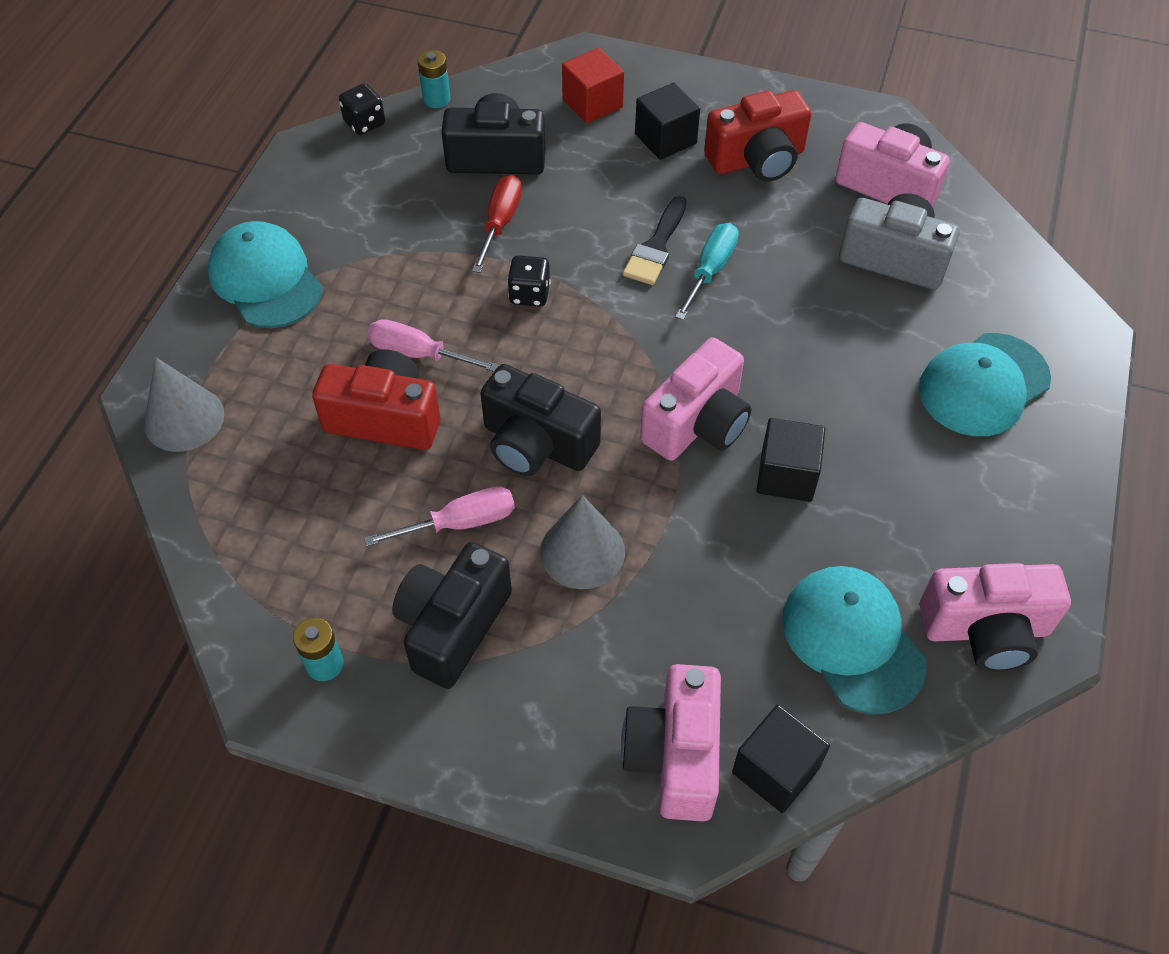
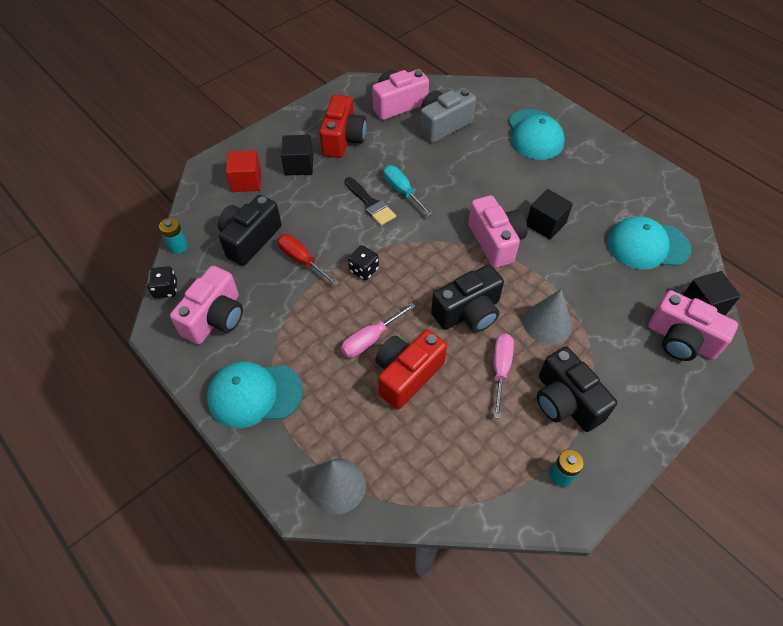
camera: 60 degrees left, 0 degrees up
(985, 630) = (662, 200): pink camera -> pink camera (215, 318)

